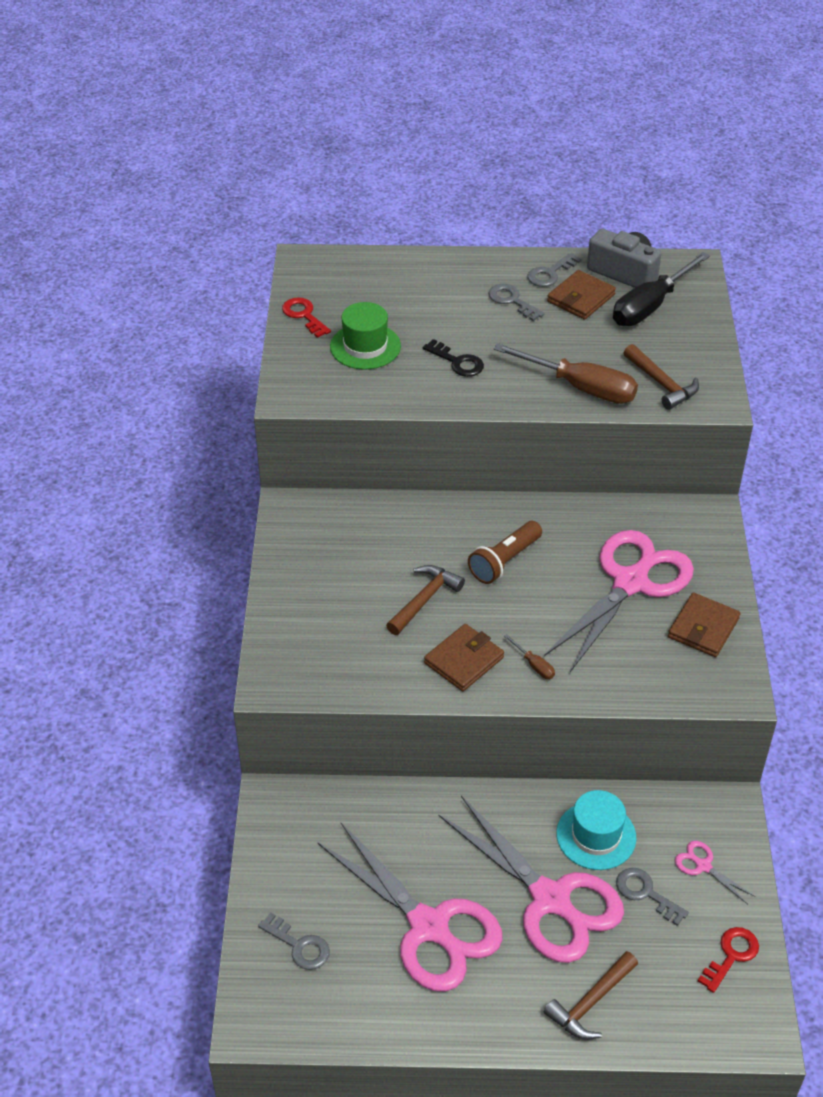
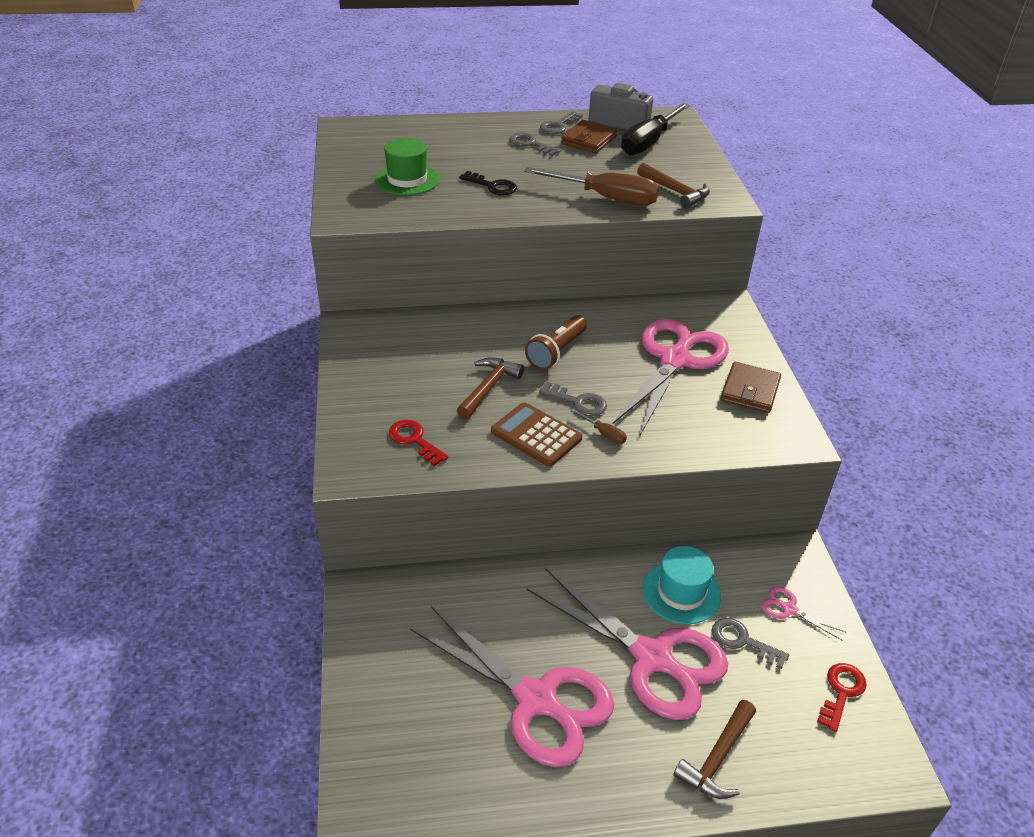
camera: 10 degrees left, 5 degrees down
(299, 945) = (403, 736): grey key -> grey key (578, 402)
(304, 315) = (348, 162): red key -> red key (414, 440)
(464, 660) = (536, 435): brown wallet -> brown calculator

